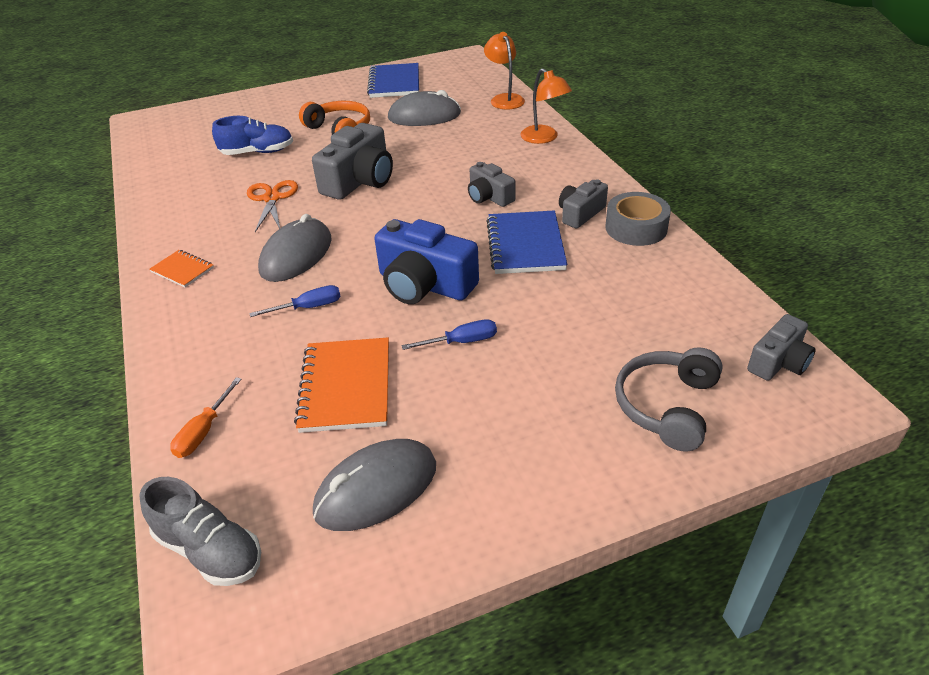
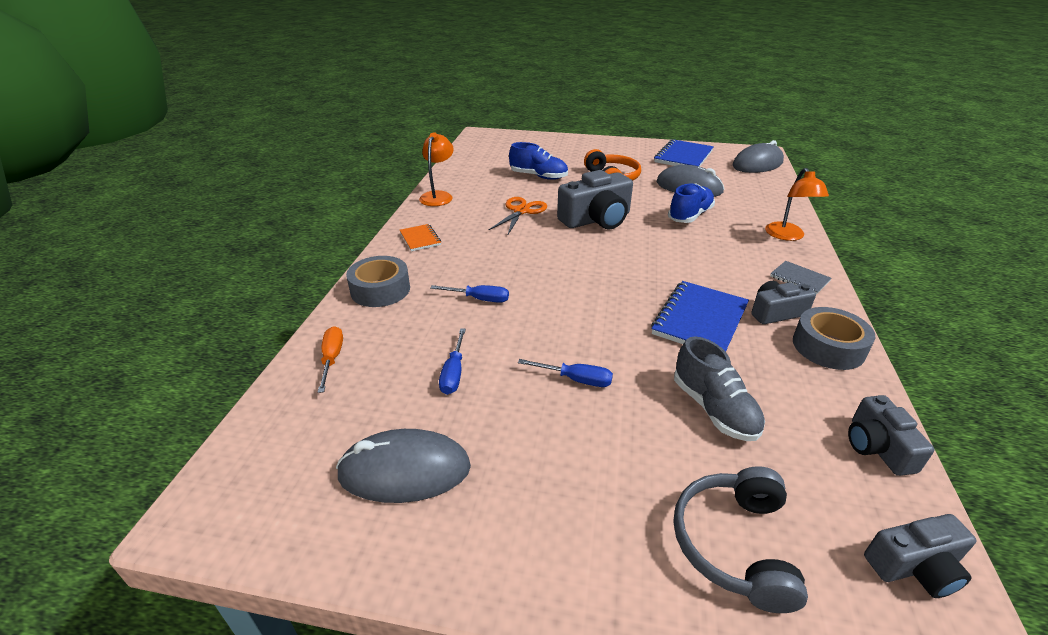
camera: 30 degrees right, 5 degrees down
(189, 342) = (380, 290): none -> grey tape
(204, 431) = (332, 358): orange screwdriver -> orange screwdriver turned 120 degrees clockwise
(210, 550) = (255, 451): grey shoe -> grey shoe (714, 409)
(296, 255) = (504, 257): grey mouse -> grey mouse (757, 164)
(345, 387) = (454, 373): orange notebook -> blue screwdriver
(424, 284) = (583, 318): blue camera -> none
(446, 146) = (690, 216): none -> blue shoe
(489, 197) = (697, 267): grey camera -> grey camera (877, 447)
(504, 99) = (772, 194): orange lamp -> orange lamp (438, 196)
(579, 176) = (799, 279): none -> grey notebook
(667, 406) = (735, 544): grey headphones -> grey headphones turned 45 degrees counterclockwise

